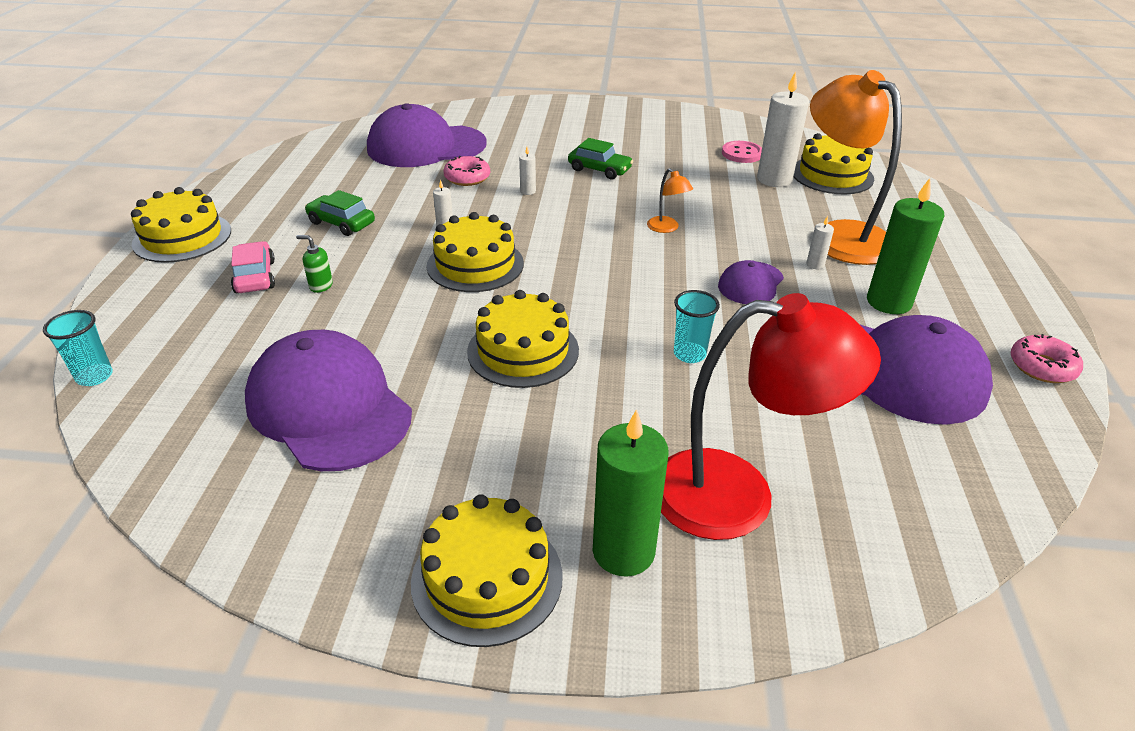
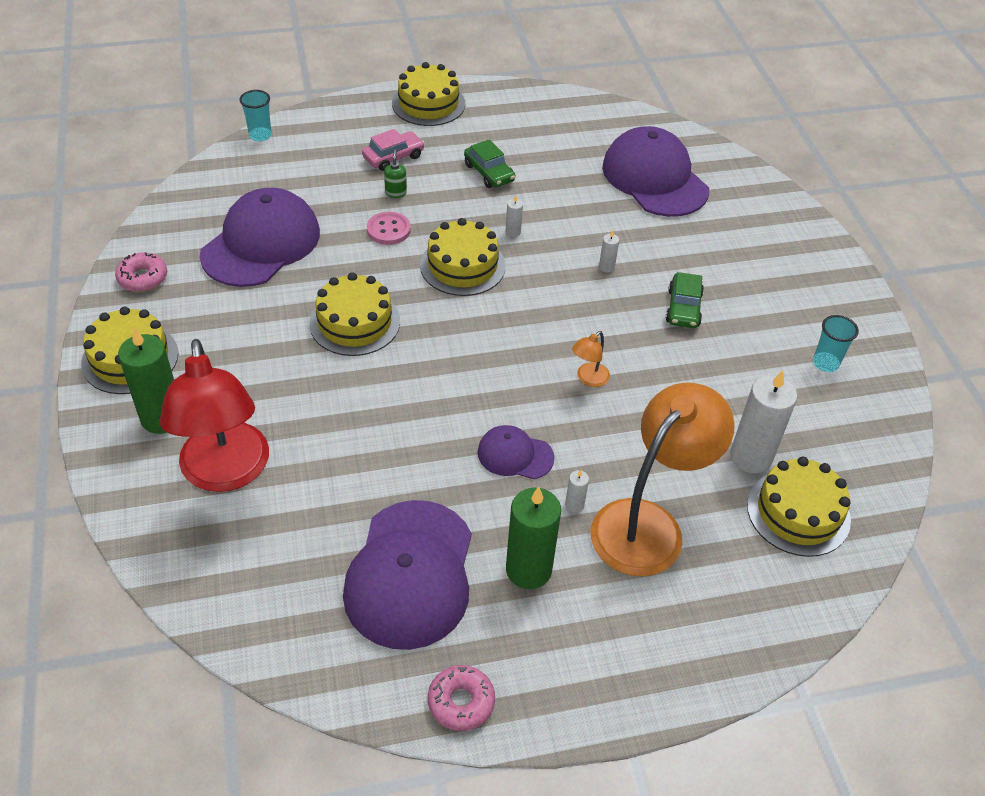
camera: 70 degrees right, 10 degrees up
(341, 223) = (489, 173): green car -> green car turned 135 degrees clockwise
(467, 178) = (609, 221): pink donut -> pink donut (143, 278)
(689, 354) = (385, 424): turquoise cup -> turquoise cup (825, 363)
(742, 154) = (801, 421): pink button -> pink button (388, 230)

